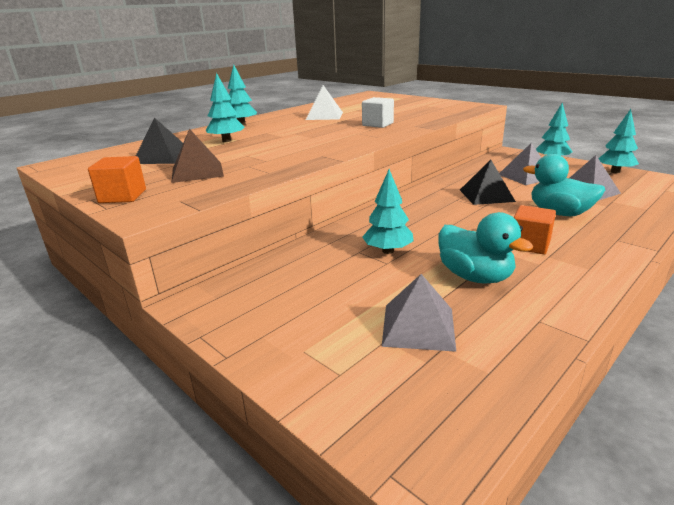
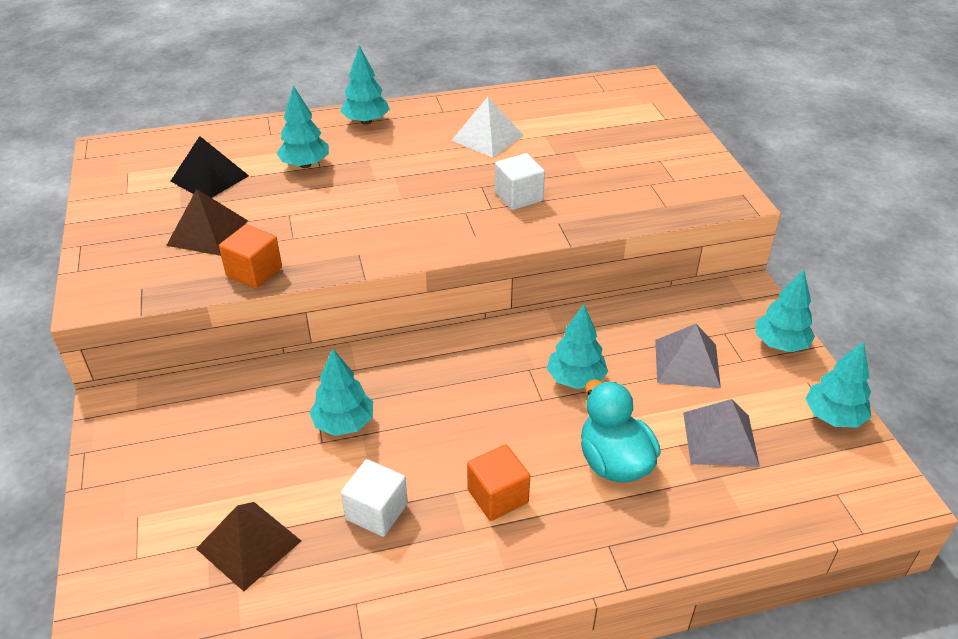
camera: 30 degrees right, 15 degrees up
(122, 196) = (106, 254): orange cube -> orange cube (254, 272)
(418, 326) = (249, 544): grey pyramid -> brown pyramid
(475, 277) = (376, 511): turquoise duck -> white cube
(486, 195) = (576, 379): black pyramid -> turquoise tree

